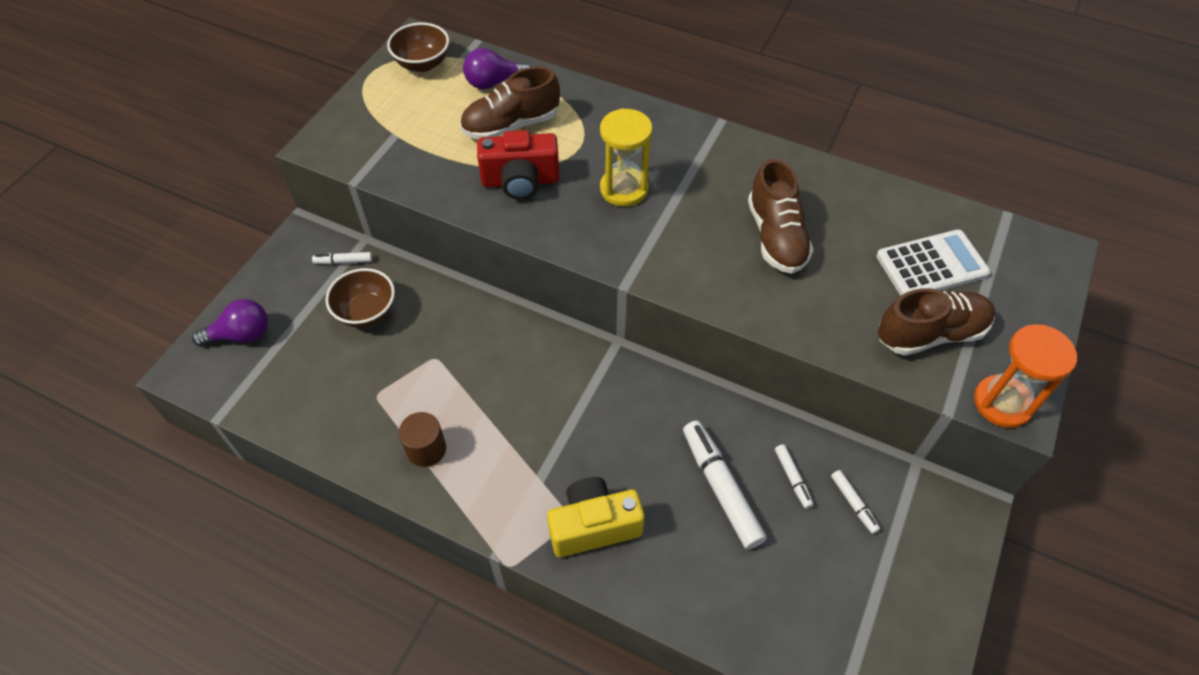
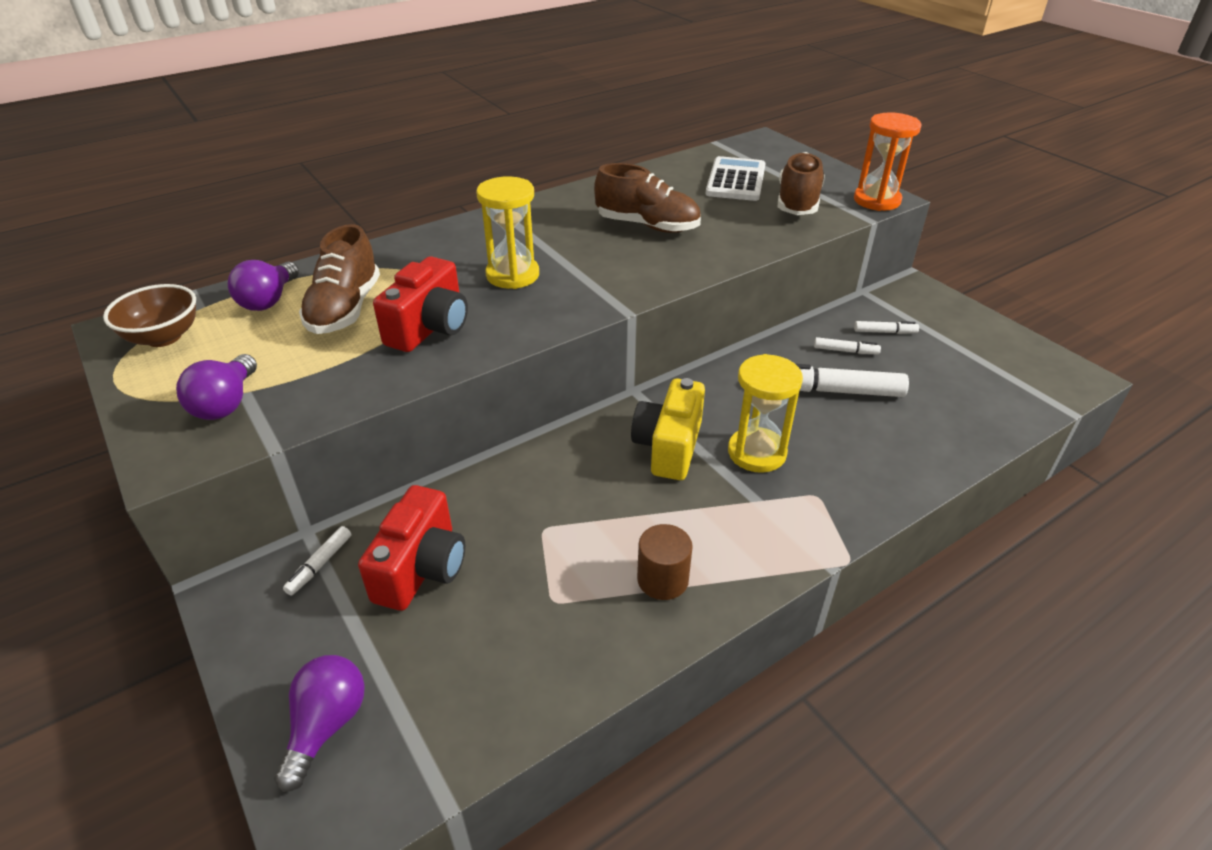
camera: 60 degrees left, 15 degrees down
(366, 312) = (421, 568): brown bowl -> red camera
(379, 134) = (226, 404): none -> purple light bulb
(594, 526) = (832, 482): yellow camera -> yellow camera (668, 447)
(596, 457) = (757, 452): none -> yellow hourglass

